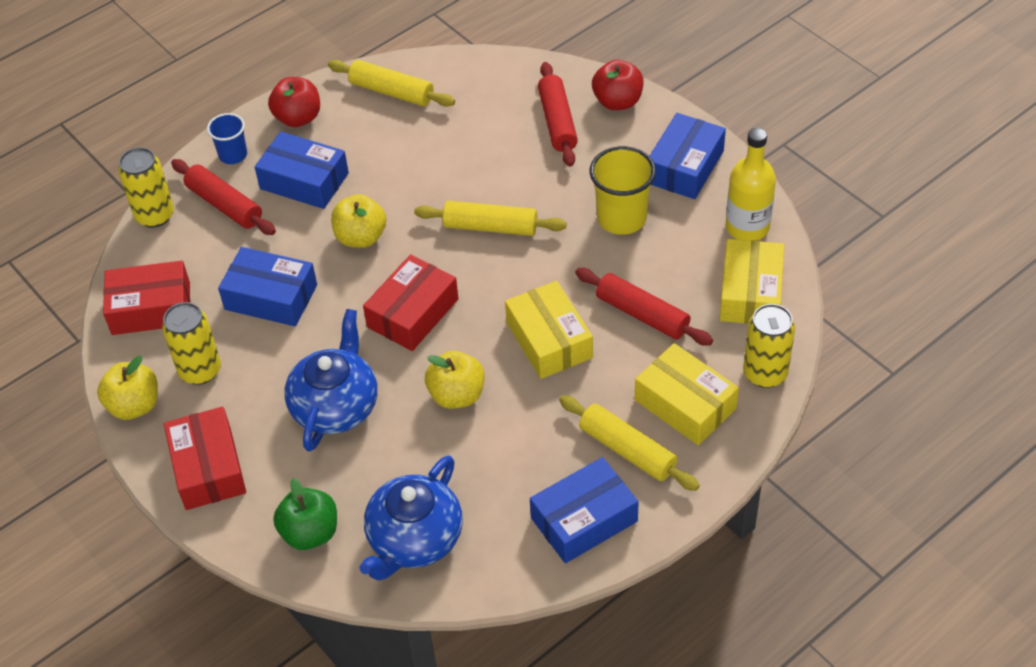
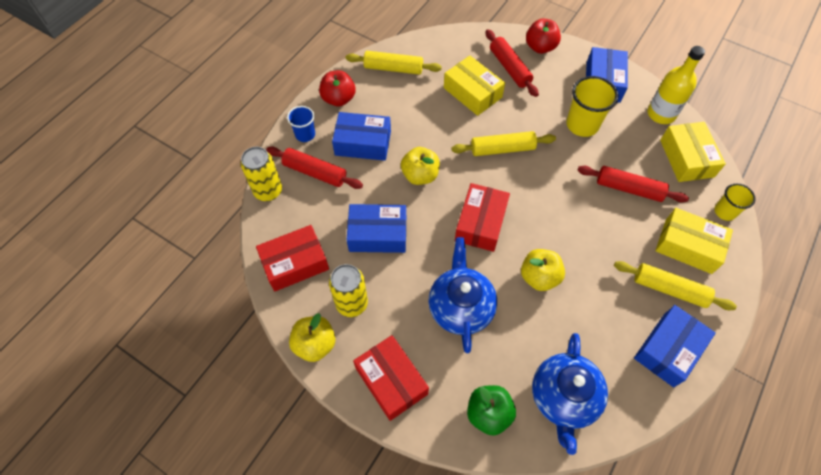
camera: 20 degrees left, 10 degrees up
(549, 340) = (579, 221): yellow box -> yellow box (472, 92)
(765, 373) = (724, 212): yellow can -> yellow cup

